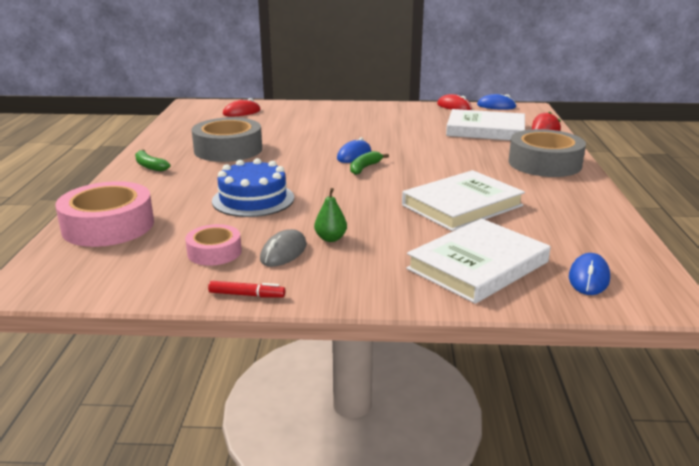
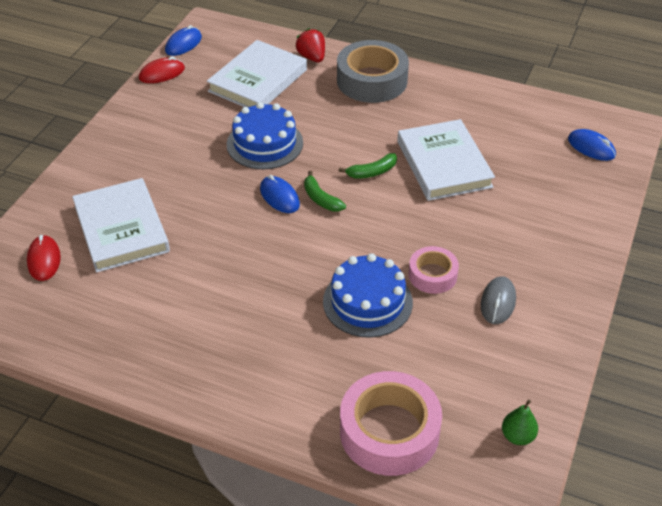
camera: 70 degrees left, 20 degrees up
(150, 166) = (216, 381): green banana -> green banana (372, 172)
(214, 252) = (482, 350): pink tape -> pink tape (432, 275)
(228, 149) = (196, 298): grey tape -> none
(247, 295) = (568, 340): red marker -> none
(283, 252) = (498, 302): grey mouse -> grey mouse turned 60 degrees clockwise
(330, 238) = (481, 265): green pear -> green pear (517, 436)
(411, 143) = (265, 143): none -> blue cake
(478, 265) = (557, 194): white book -> white book (121, 229)

